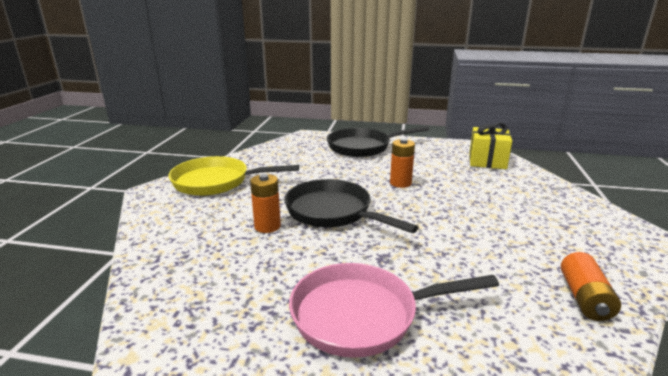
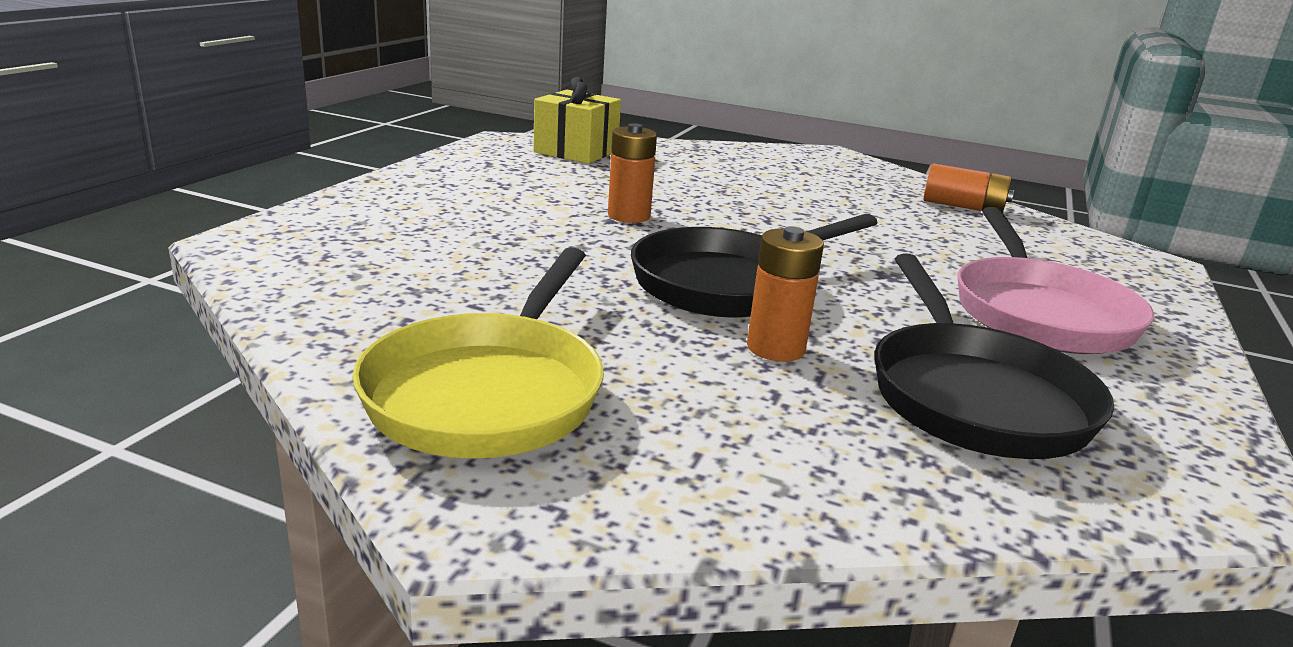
camera: 80 degrees left, 0 degrees up
(363, 147) = (412, 207): black pan -> black pan (973, 396)

